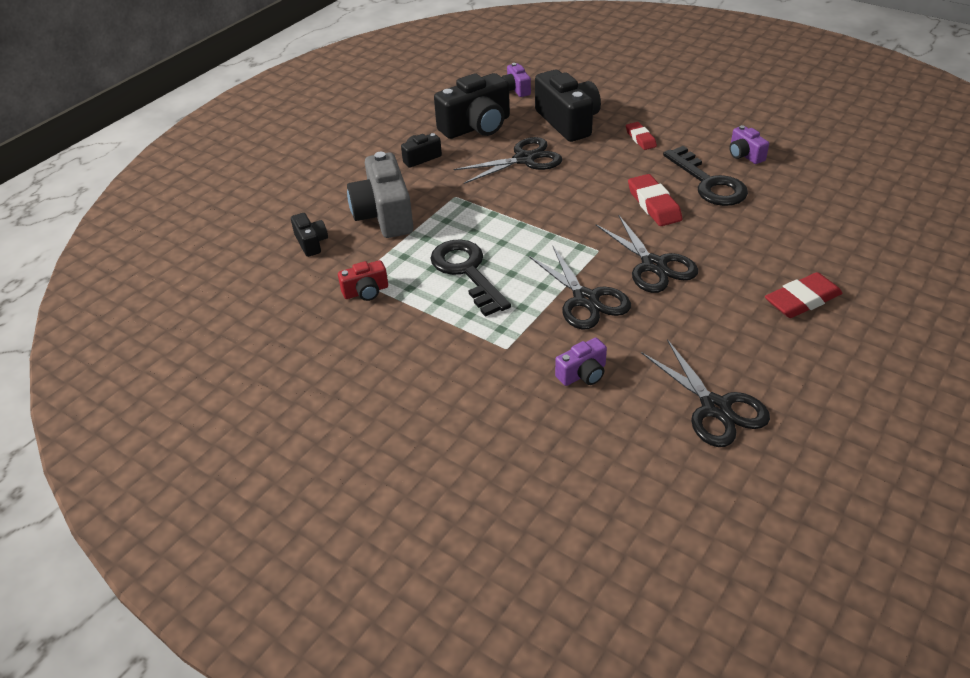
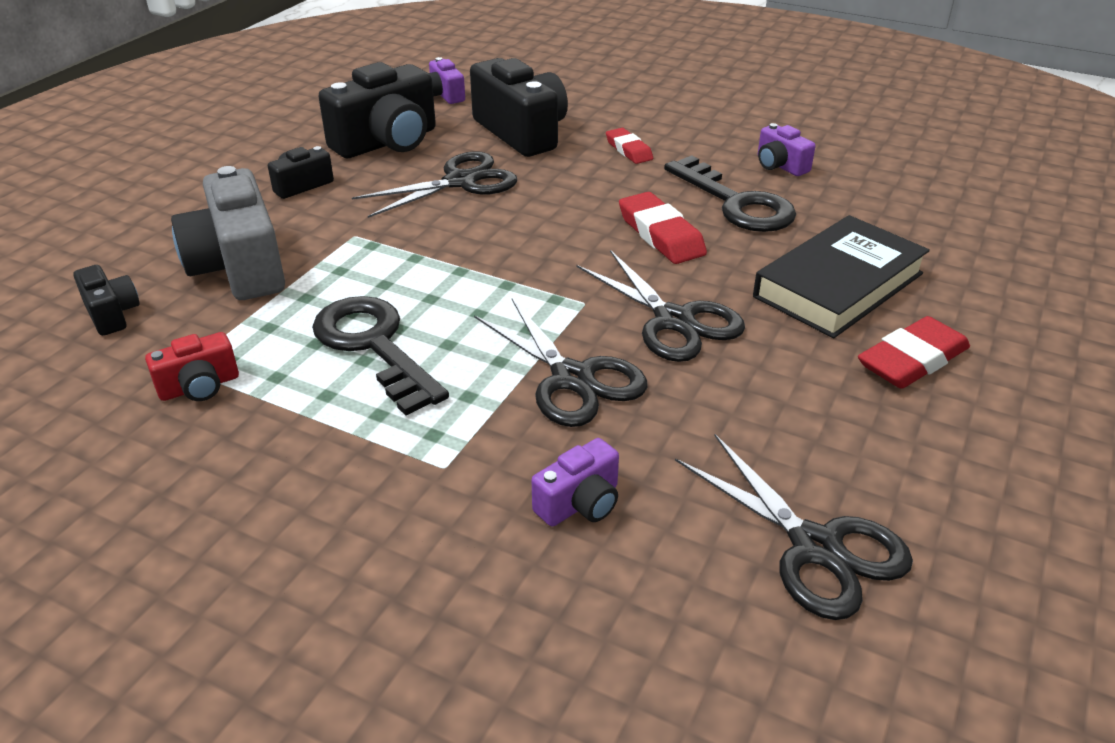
camera: 10 degrees left, 5 degrees down
(766, 246) = (838, 285): none -> black book

